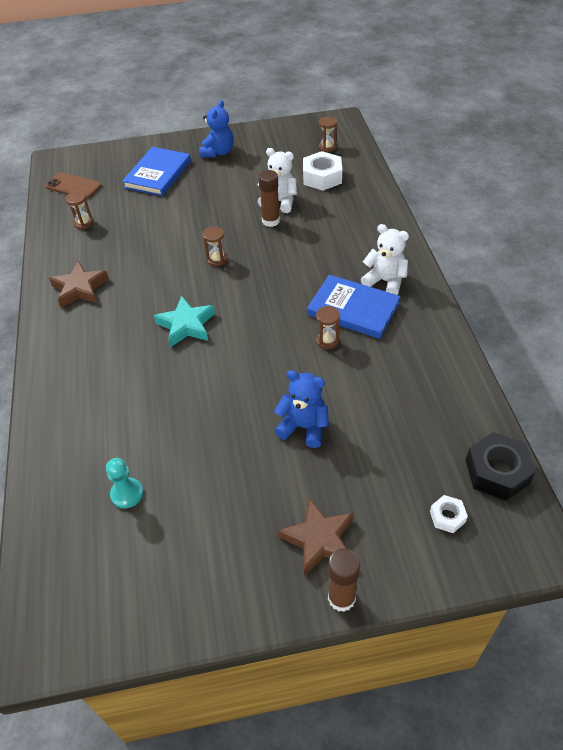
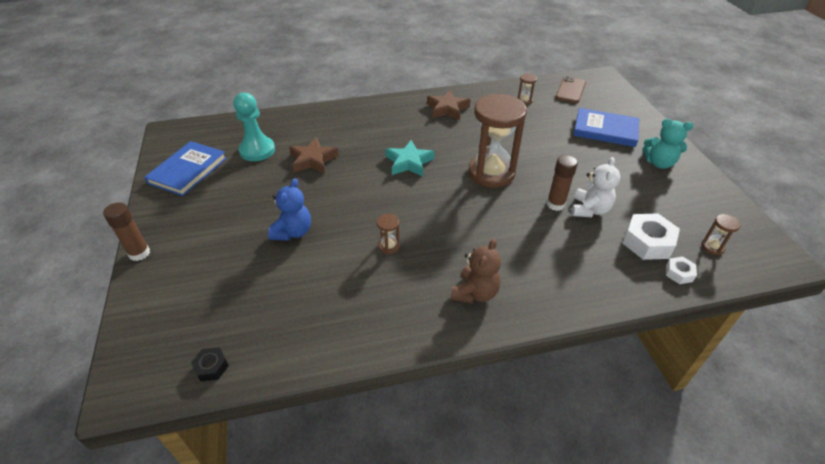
camera: 85 degrees right, 5 degrees down
(127, 494) = (257, 150): turquoise pawn -> turquoise pawn, size x1.65
(217, 259) = (491, 173): brown hourglass -> brown hourglass, size x2.48
(218, 152) = (659, 163): blue teddy bear -> turquoise teddy bear
(319, 539) = (189, 241): brown star -> brown star (313, 160)
(353, 309) = (431, 265): blue book -> blue book (188, 170)
(385, 281) = (475, 293): white teddy bear -> brown teddy bear
(447, 517) = (179, 322): white nut -> white nut (679, 273)
(497, 472) = (211, 367): black nut -> black nut, size x0.53

